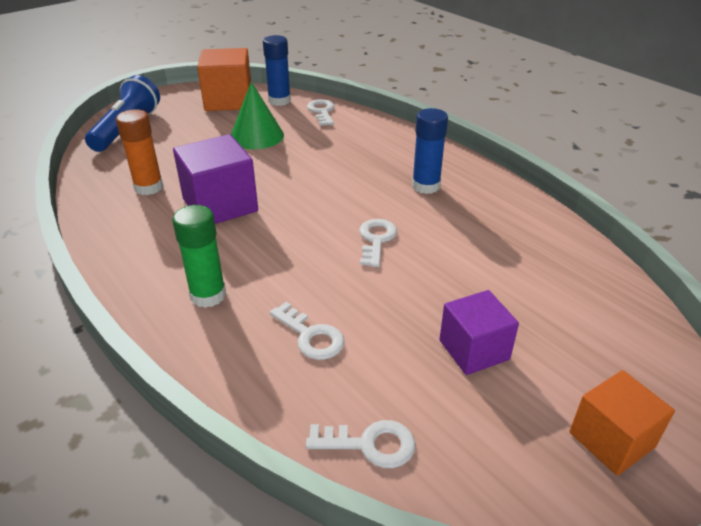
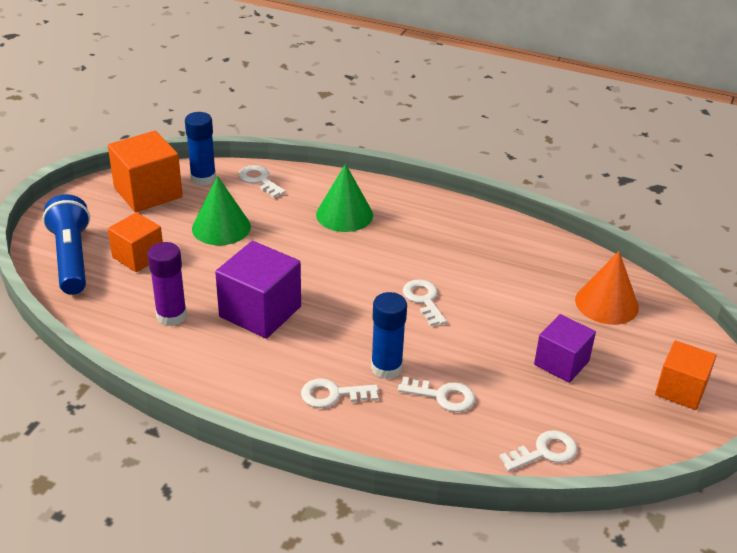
camera: 30 degrees left, 0 degrees up
(149, 187) = (171, 316): orange glue stick -> purple glue stick
(173, 140) = (138, 256): none -> orange cube
(208, 295) = (333, 394): green glue stick -> white key
(368, 152) = (344, 214): none -> green cone
(426, 186) = (422, 235): blue glue stick -> blue glue stick (386, 368)
(580, 305) = (606, 303): none -> orange cone

